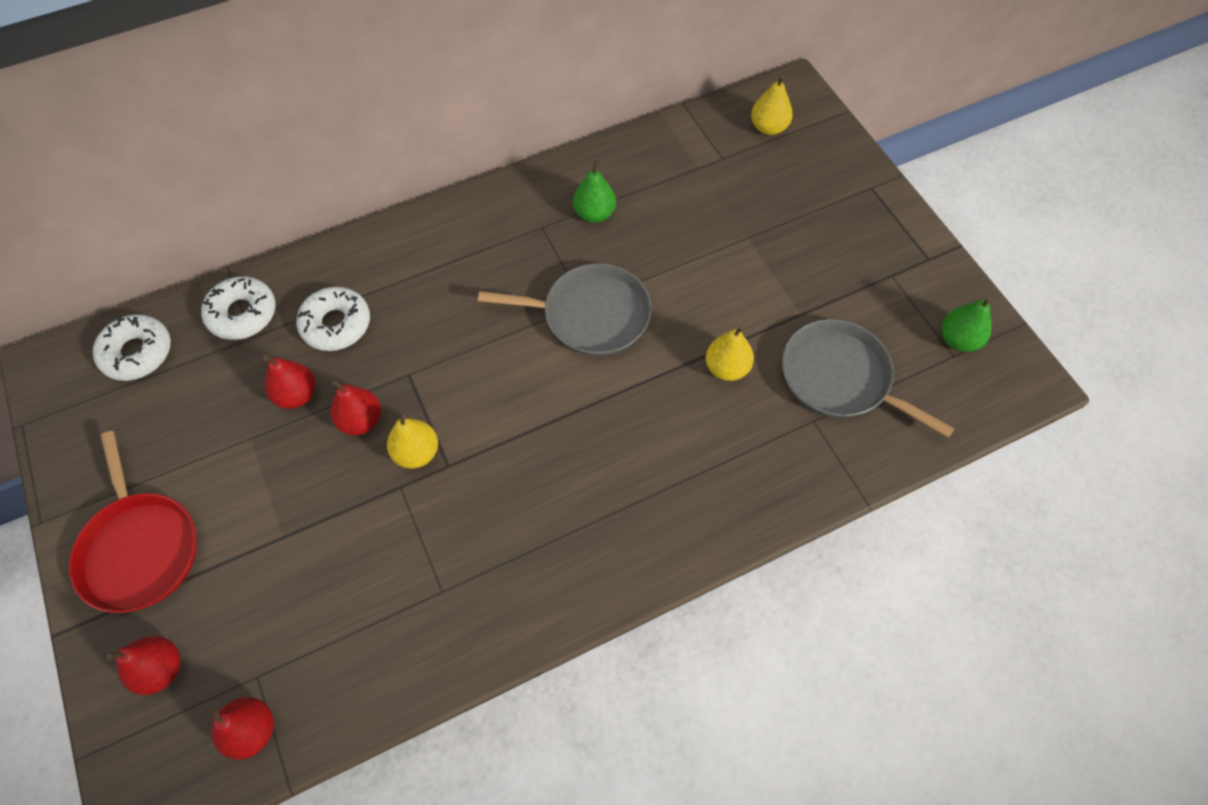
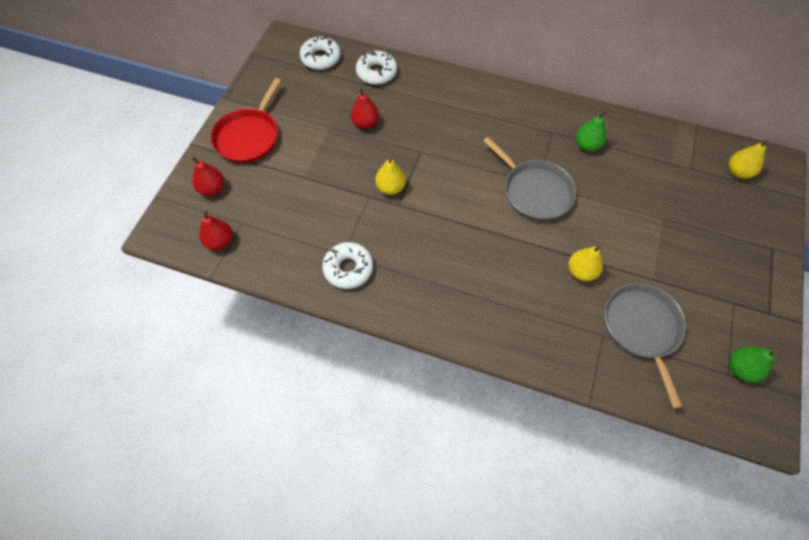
camera: 45 degrees right, 0 degrees up
(336, 324) = (411, 106): white donut -> white donut (348, 269)
(361, 420) = (381, 155): red pear -> none

